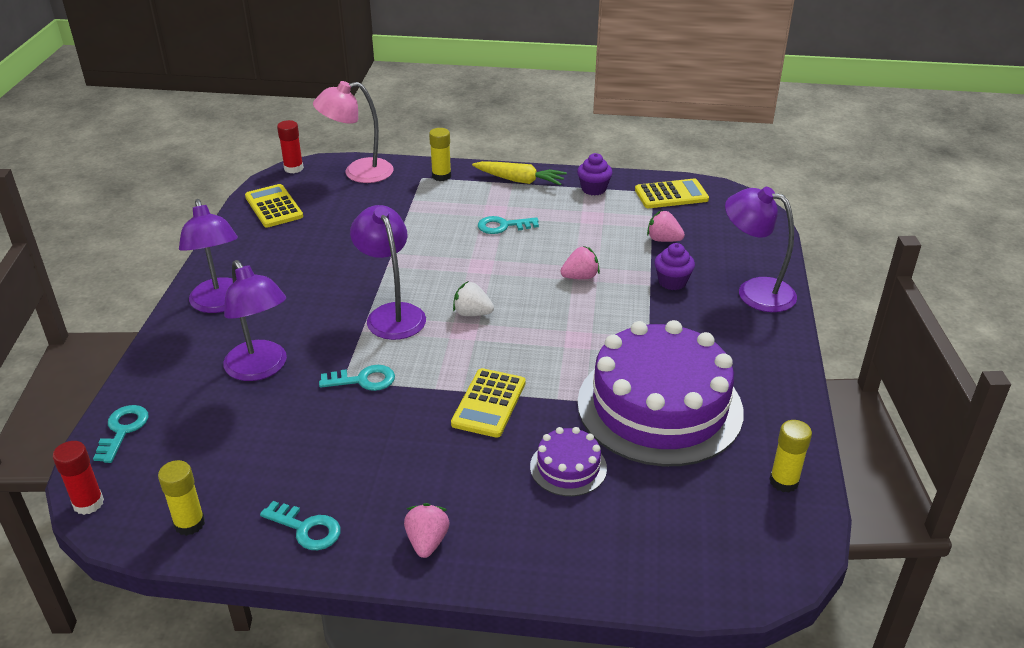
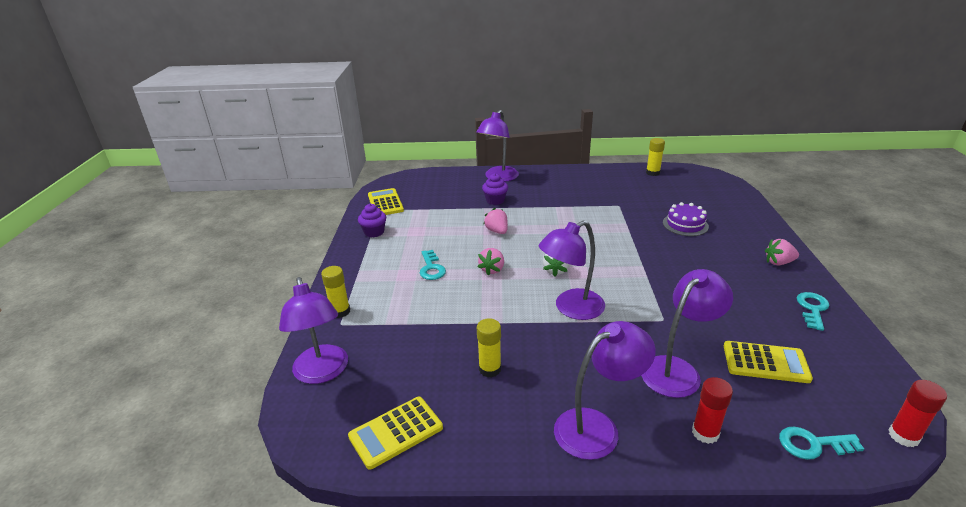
camera: 95 degrees left, 5 degrees down
(189, 523) = (861, 365): yellow glue stick -> yellow glue stick (490, 369)
(293, 168) = (299, 436): red glue stick -> red glue stick (705, 433)
(358, 173) = (322, 373): pink lamp -> purple lamp
(363, 380) = (658, 309): turquoise key -> none
(489, 403) = (649, 254): yellow calculator -> yellow calculator (765, 362)
(519, 180) = (355, 267): yellow carrot -> none
(659, 406) = (617, 201): purple cake -> none
(663, 240) = (445, 204): pink strawberry -> pink strawberry (492, 269)

